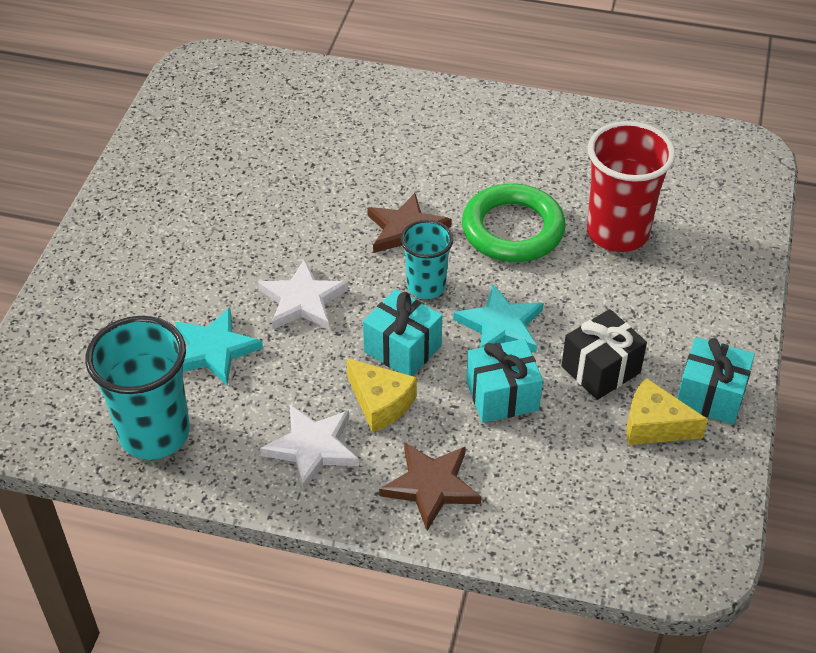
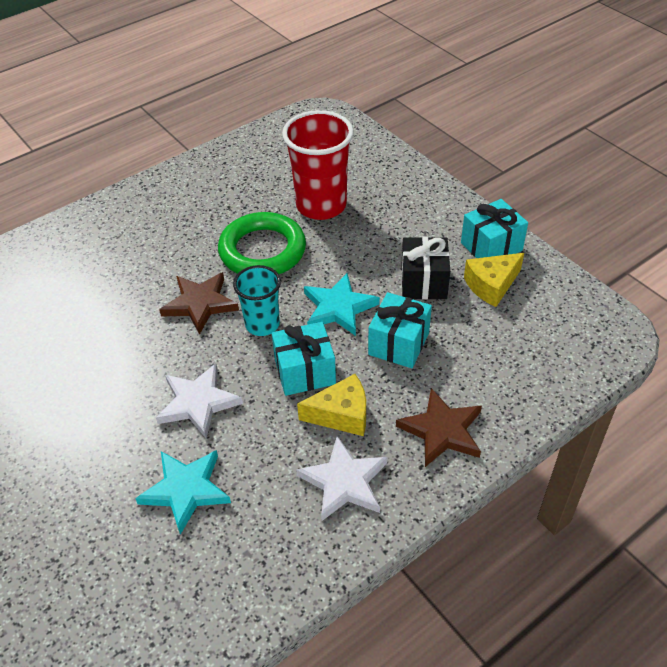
camera: 50 degrees left, 0 degrees up
(154, 433) = (229, 585): turquoise cup -> none

